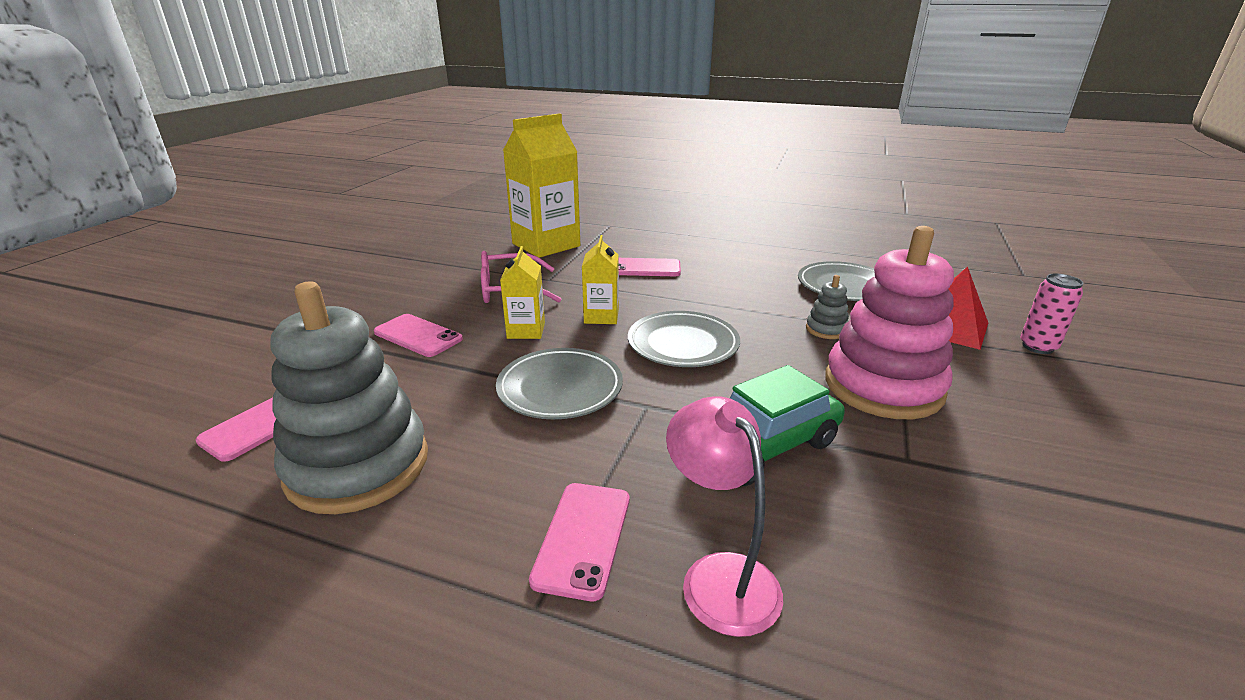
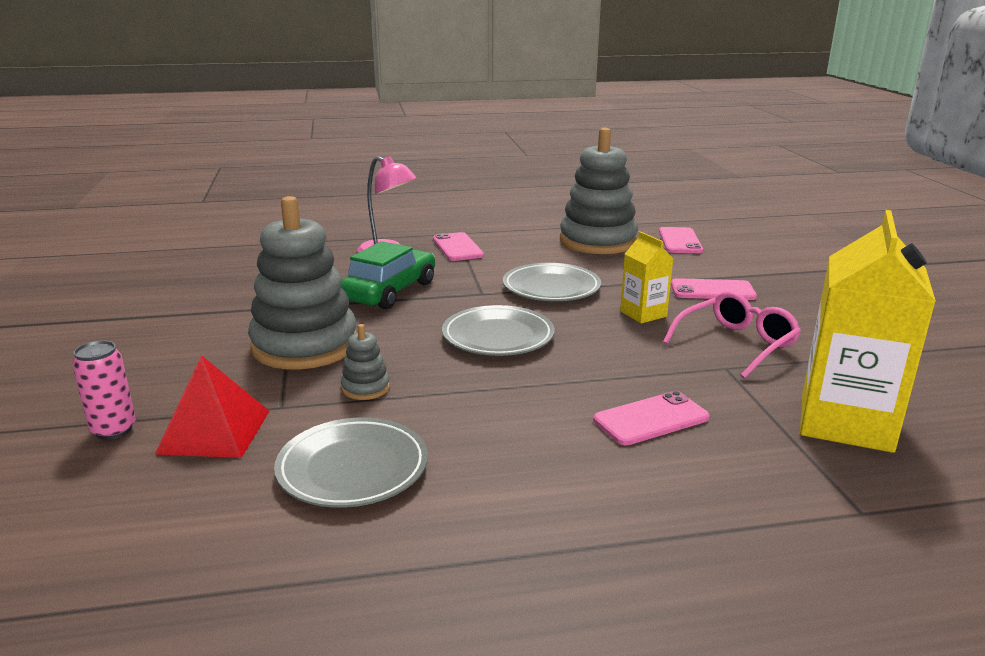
camera: 150 degrees right, 5 degrees down
(601, 316) = (602, 342): yellow carton -> none
(883, 386) = (305, 345): pink stacking toy -> grey stacking toy

